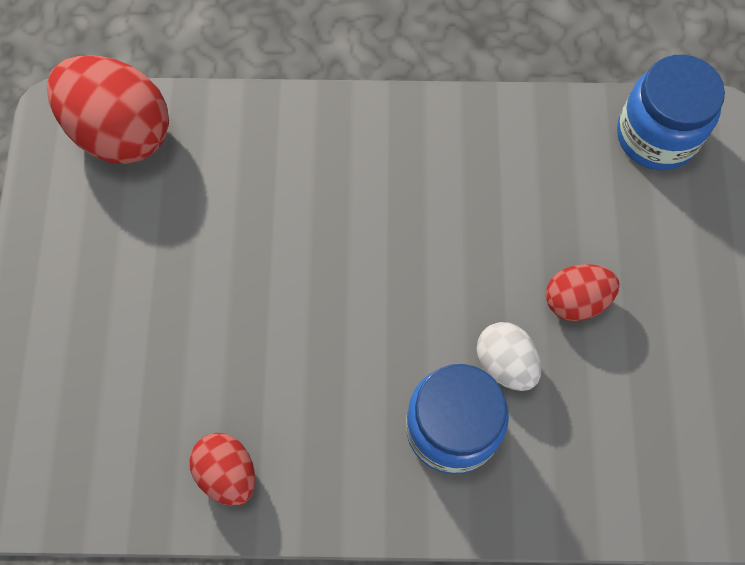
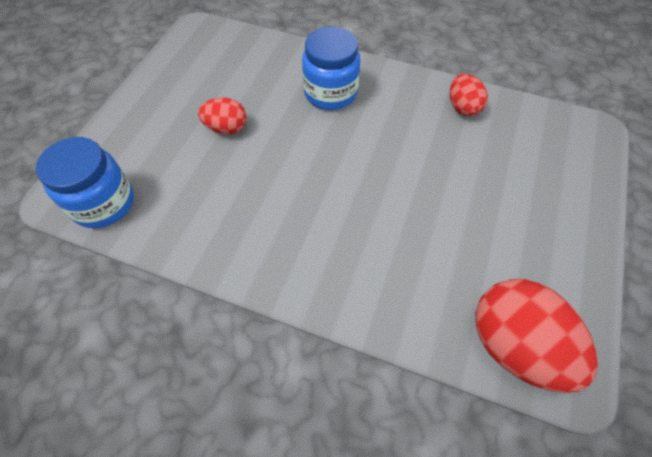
camera: 160 degrees left, 10 degrees down
(505, 363) = (285, 111): white egg -> none

